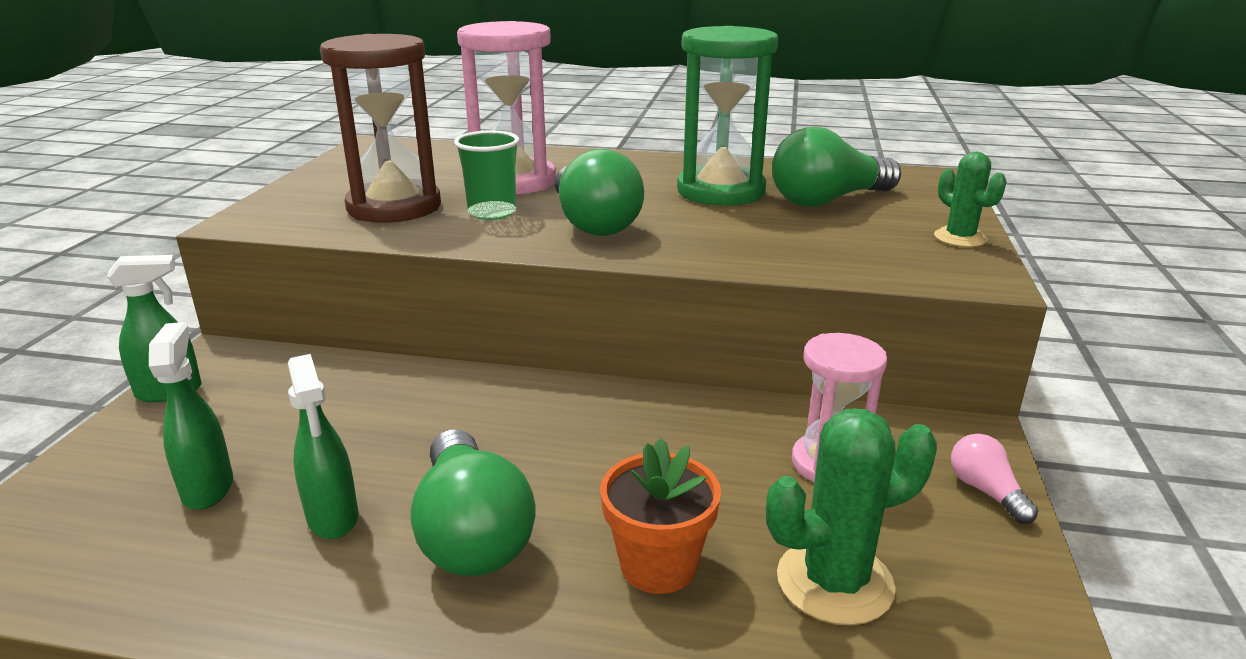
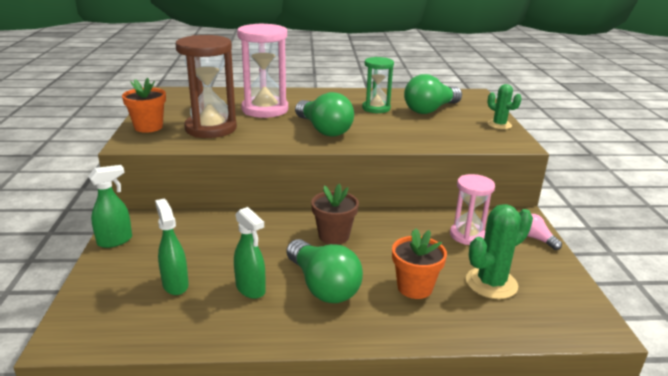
camera: 15 degrees left, 0 degrees up
(294, 198) = (148, 127): none -> orange flower pot
(492, 212) = (267, 128): green cup -> none
(553, 430) = (334, 236): none -> brown flower pot
(720, 191) = (376, 108): green hourglass -> green hourglass, size x0.62

